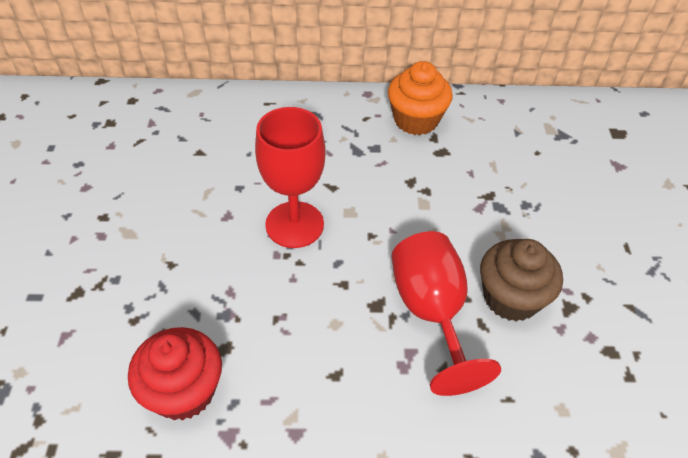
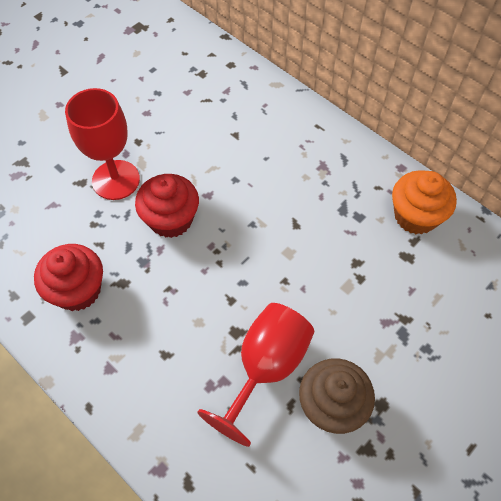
camera: 45 degrees right, 10 degrees up
(213, 259) = (171, 219): none -> red cupcake
(294, 224) = (242, 233): red goblet -> red goblet (116, 180)

